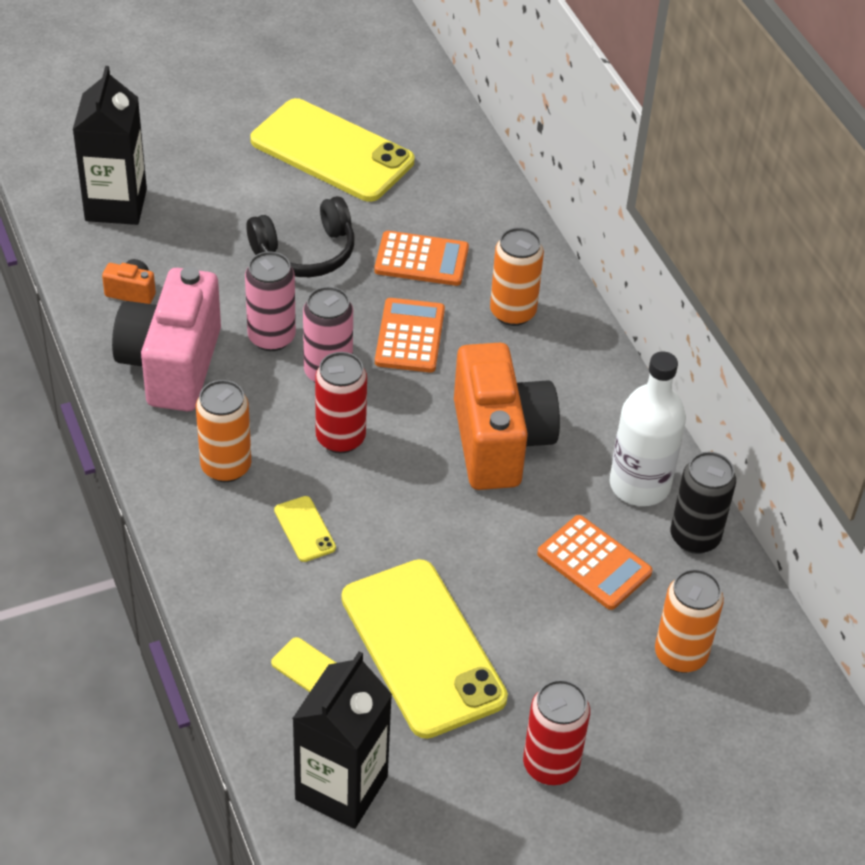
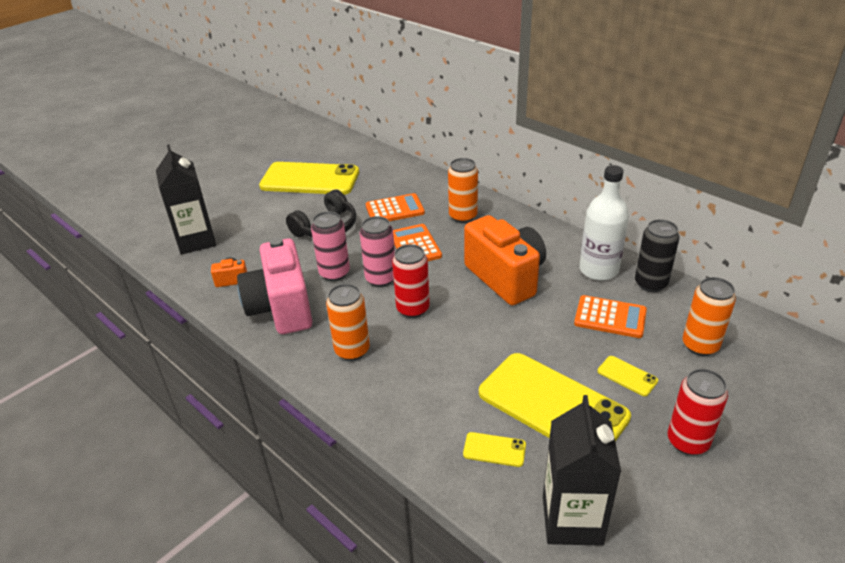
camera: 20 degrees left, 10 degrees down
(304, 529) = (427, 366): yellow phone -> yellow phone (627, 376)

